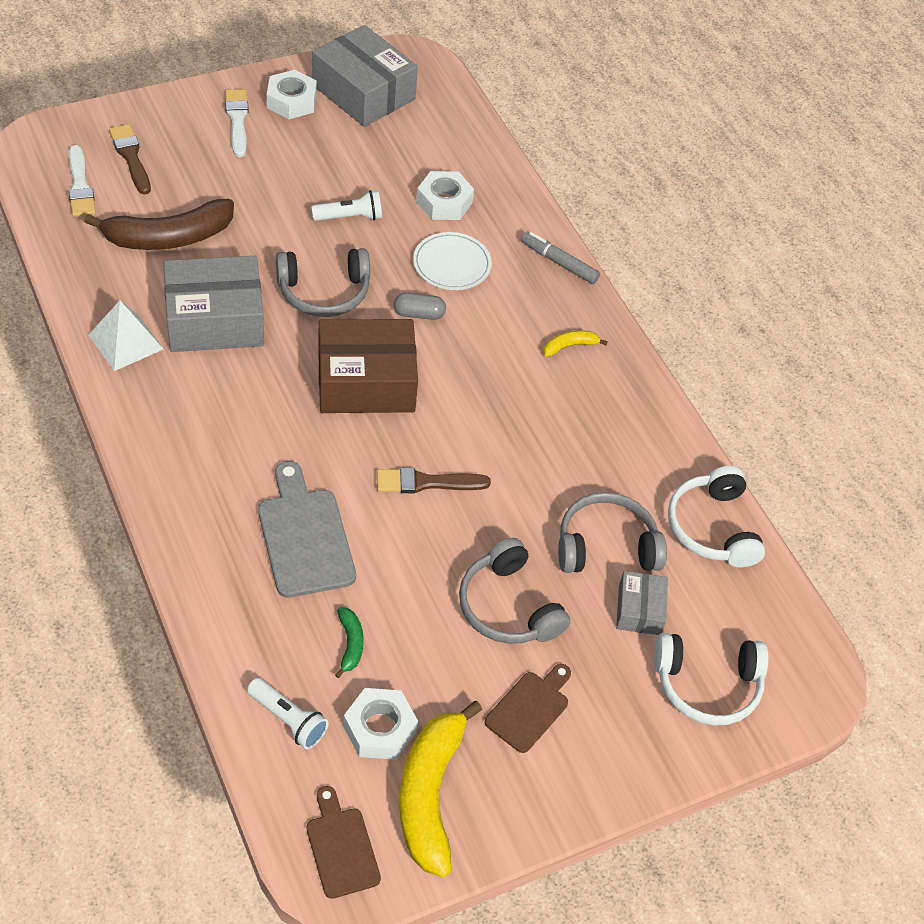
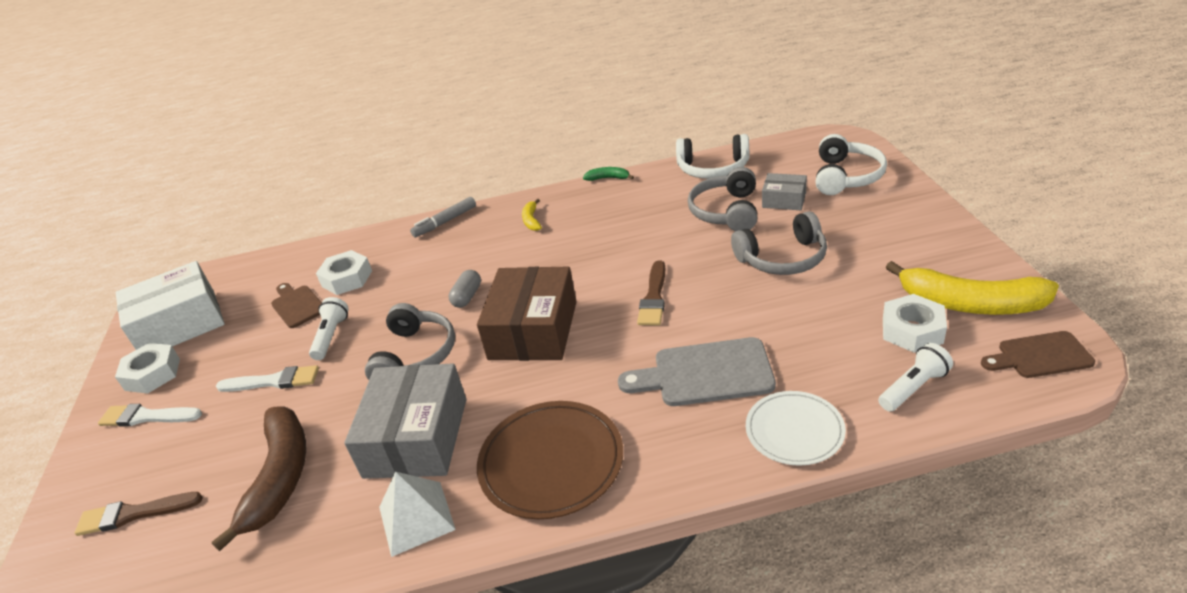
camera: 65 degrees left, 15 degrees down
(80, 186) = (146, 568): white brush -> white brush (273, 381)
(186, 425) = (551, 462): none -> brown plate
(350, 644) = (825, 346): green banana -> green banana (608, 178)
(363, 92) = (180, 324): grey box -> white box
(452, 264) = (419, 276): white plate -> white plate (794, 431)
(529, 708) = (878, 251): brown cutting board -> brown cutting board (297, 305)

